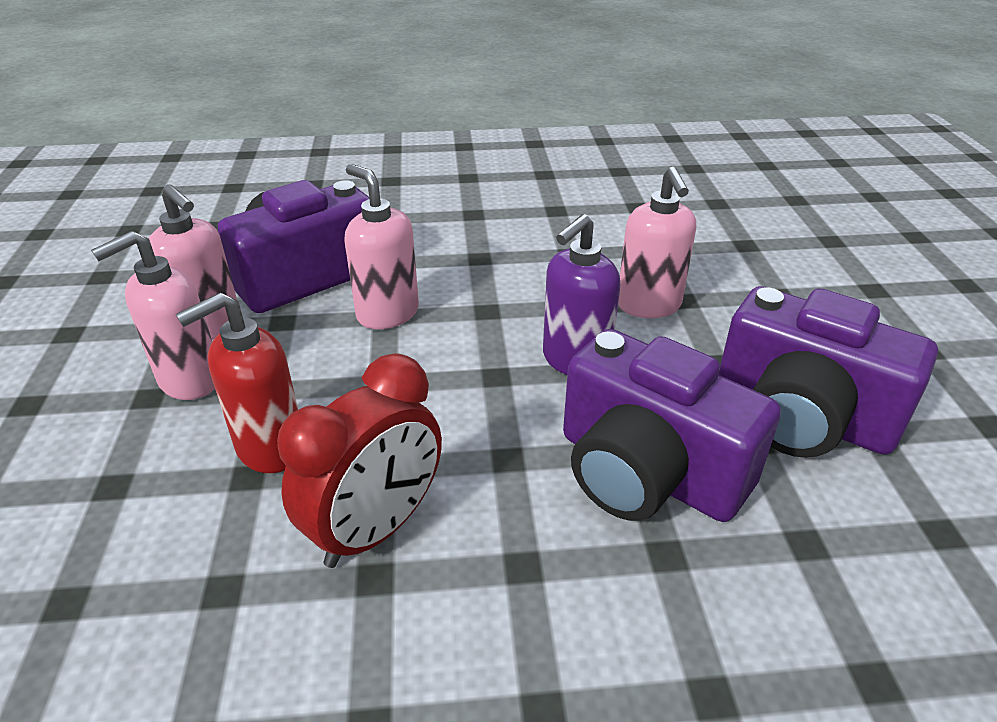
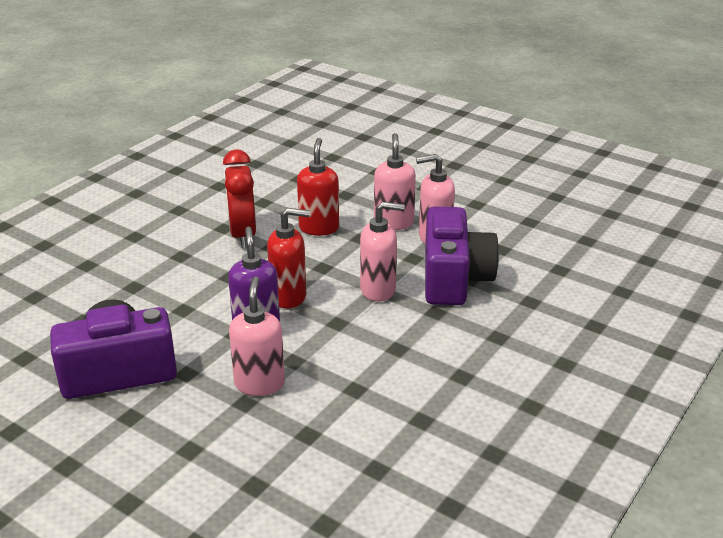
camera: 130 degrees right, 5 degrees down
(484, 372) = (289, 296): none -> red soap dispenser
(647, 472) = (168, 305): purple camera -> none
(649, 305) = (259, 383): pink soap dispenser -> pink soap dispenser turned 60 degrees clockwise

